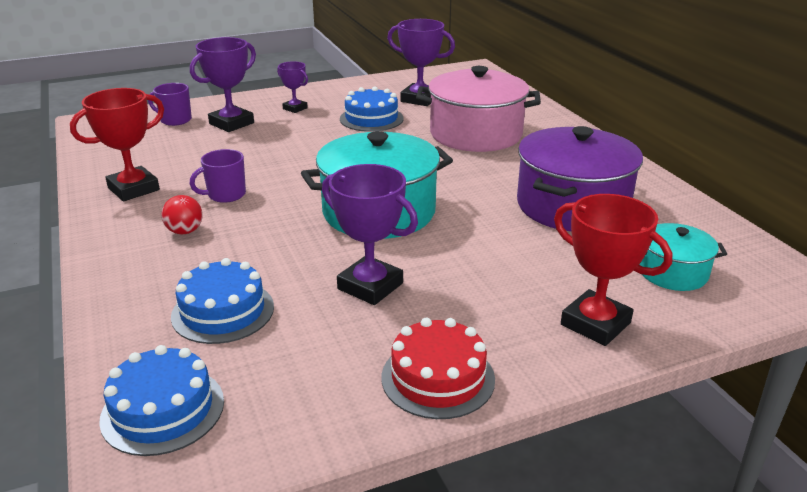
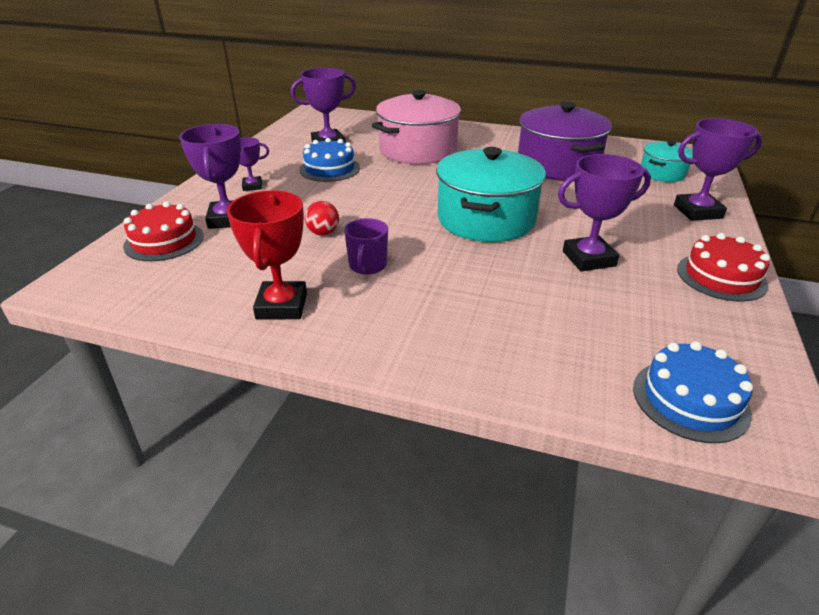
camera: 50 degrees left, 5 degrees up
(175, 120) = (164, 241): purple mug -> red cake
(185, 231) = (408, 305): red ball -> red ball (323, 233)
(223, 311) = (566, 328): blue cake -> none
(595, 323) = (697, 211): red trophy -> purple trophy

